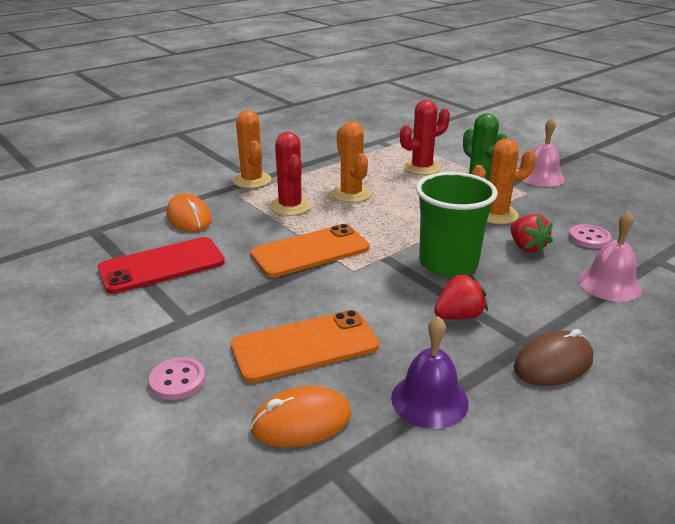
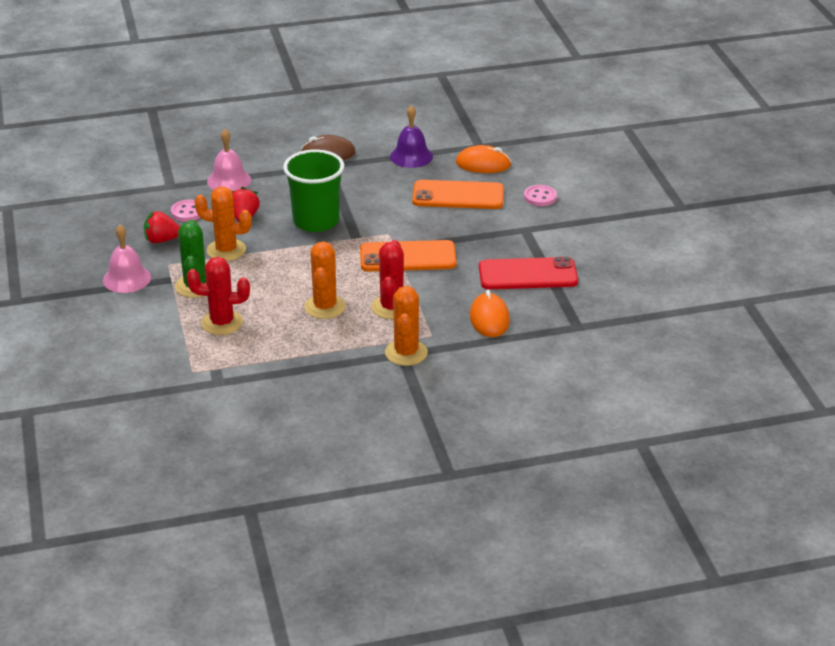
camera: 155 degrees left, 5 degrees up
(459, 316) = (350, 188): red strawberry -> red strawberry (162, 240)

